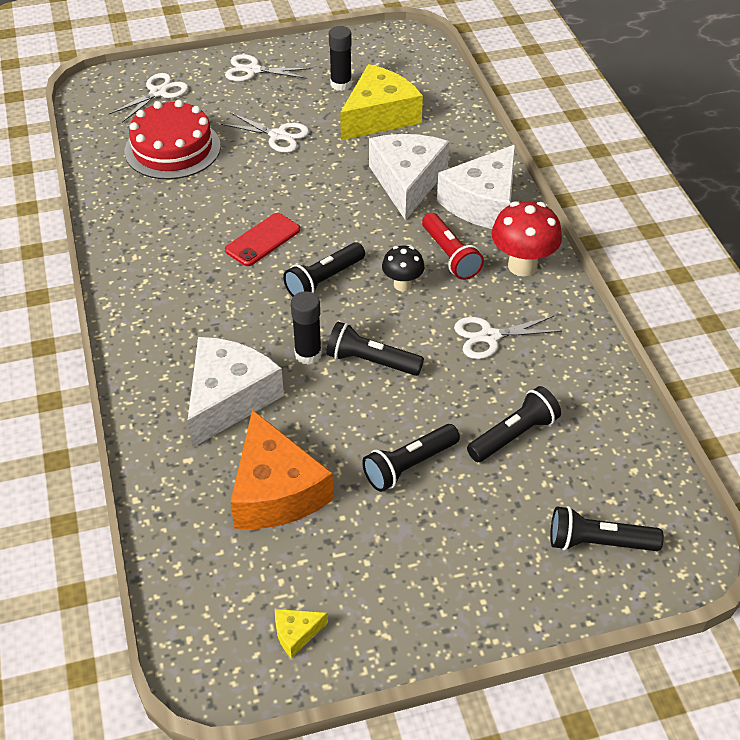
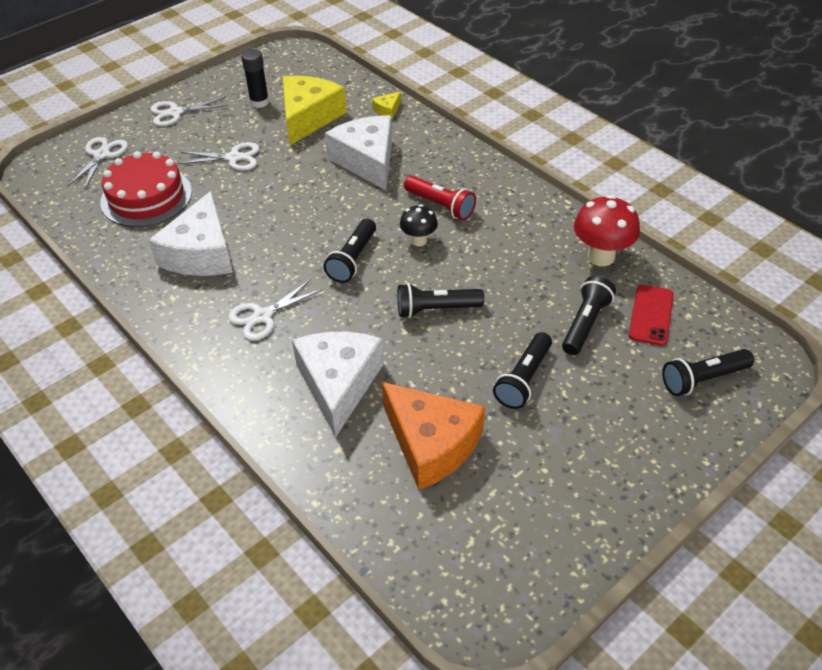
camera: 25 degrees left, 0 degrees up
(263, 240) = (278, 245): red phone -> red phone (651, 315)
(296, 633) = (530, 553): yellow cheese -> yellow cheese (387, 110)
(308, 354) = (381, 323): black glue stick -> none
(483, 203) = (437, 157): white cheese -> white cheese (201, 253)
(489, 337) = (514, 256): white scissors -> white scissors (263, 316)
(522, 266) = (501, 194): red mushroom -> red mushroom (601, 256)

